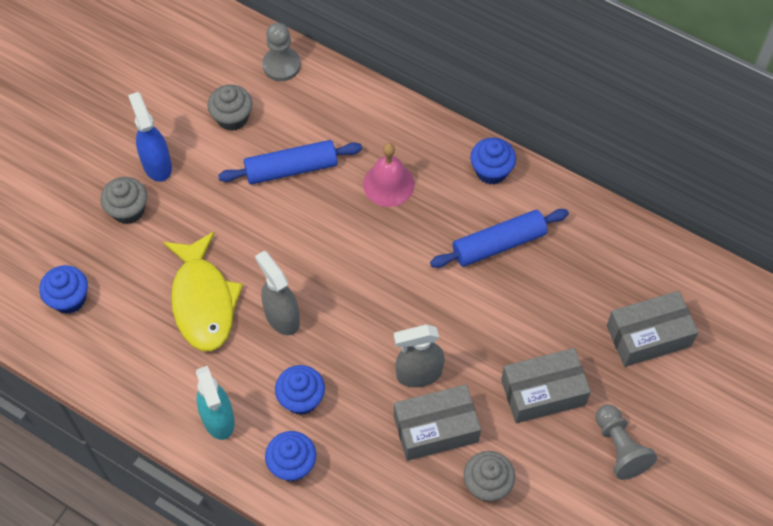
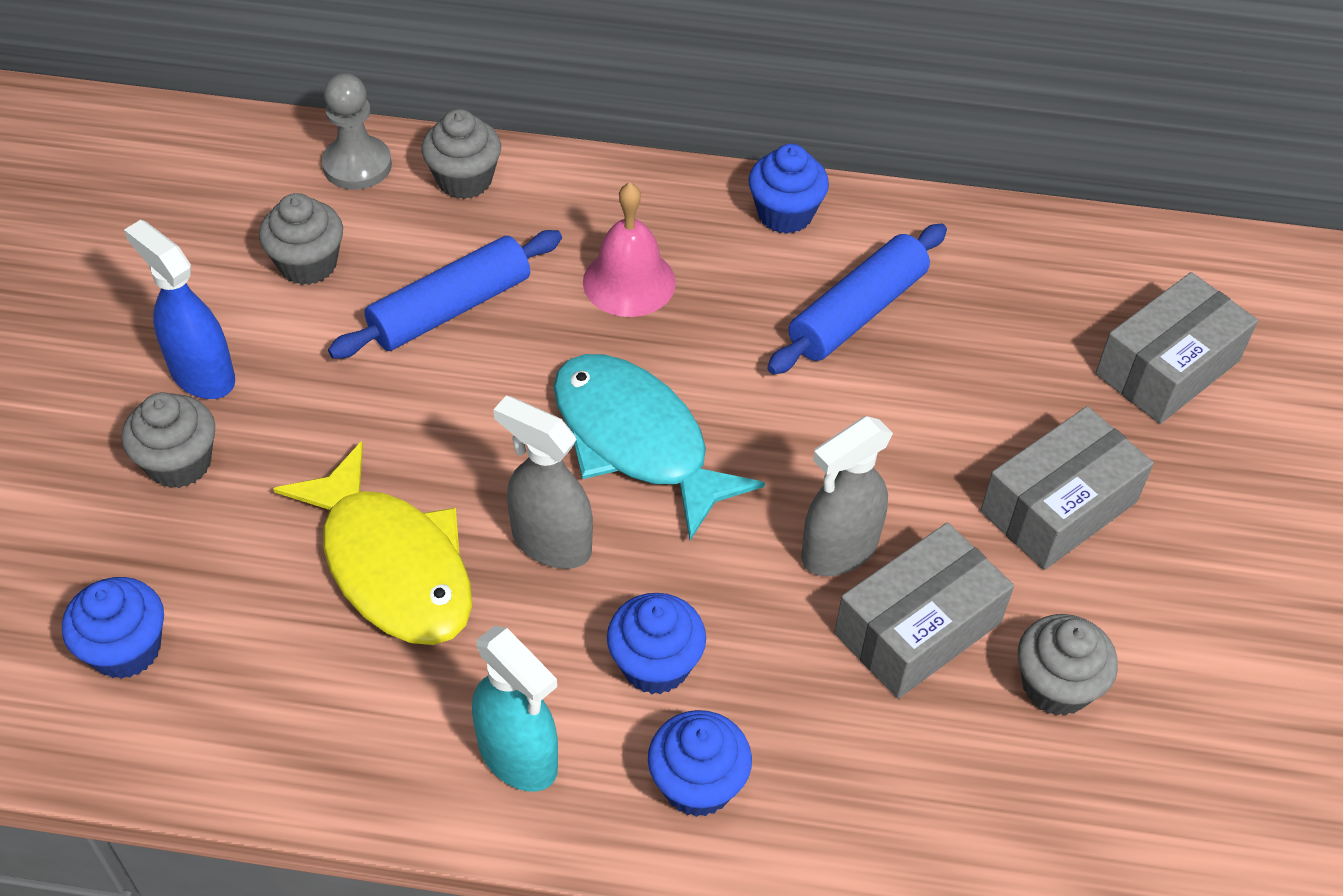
camera: 25 degrees left, 10 degrees down
(332, 93) = (464, 180): none -> grey cupcake
(349, 277) = (637, 441): none -> turquoise fish
(619, 448) = (1230, 547): grey pawn -> none

